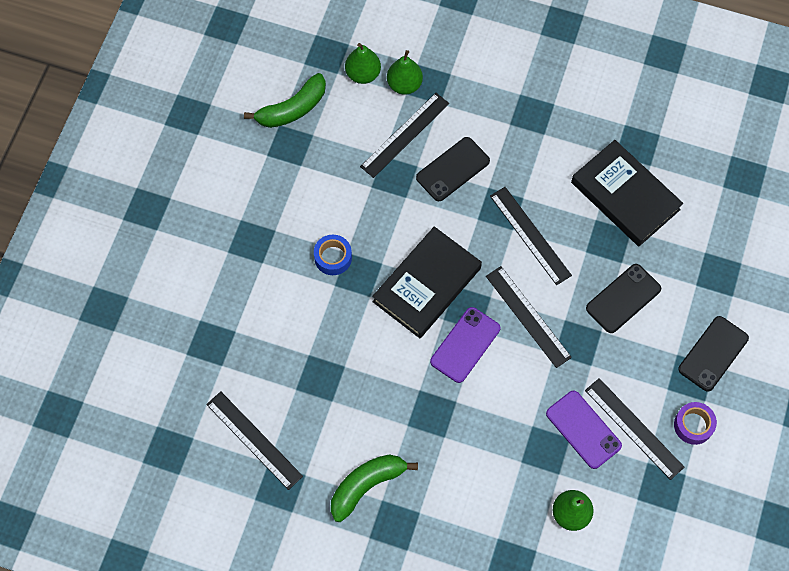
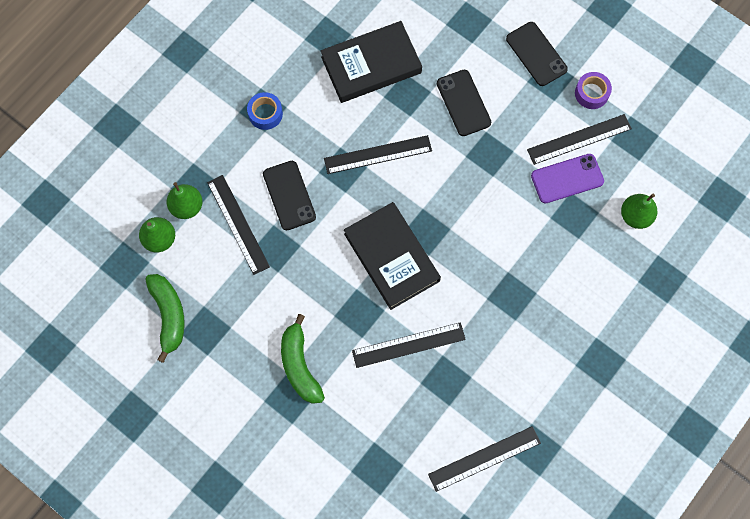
camera: 70 degrees left, 5 degrees up
(333, 257) = (334, 329): blue tape -> blue tape (265, 114)
(367, 485) = (558, 373): green banana -> green banana (299, 365)
(465, 345) = (459, 245): purple phone -> none
(528, 316) = (451, 184): black ruler -> black ruler (408, 344)

